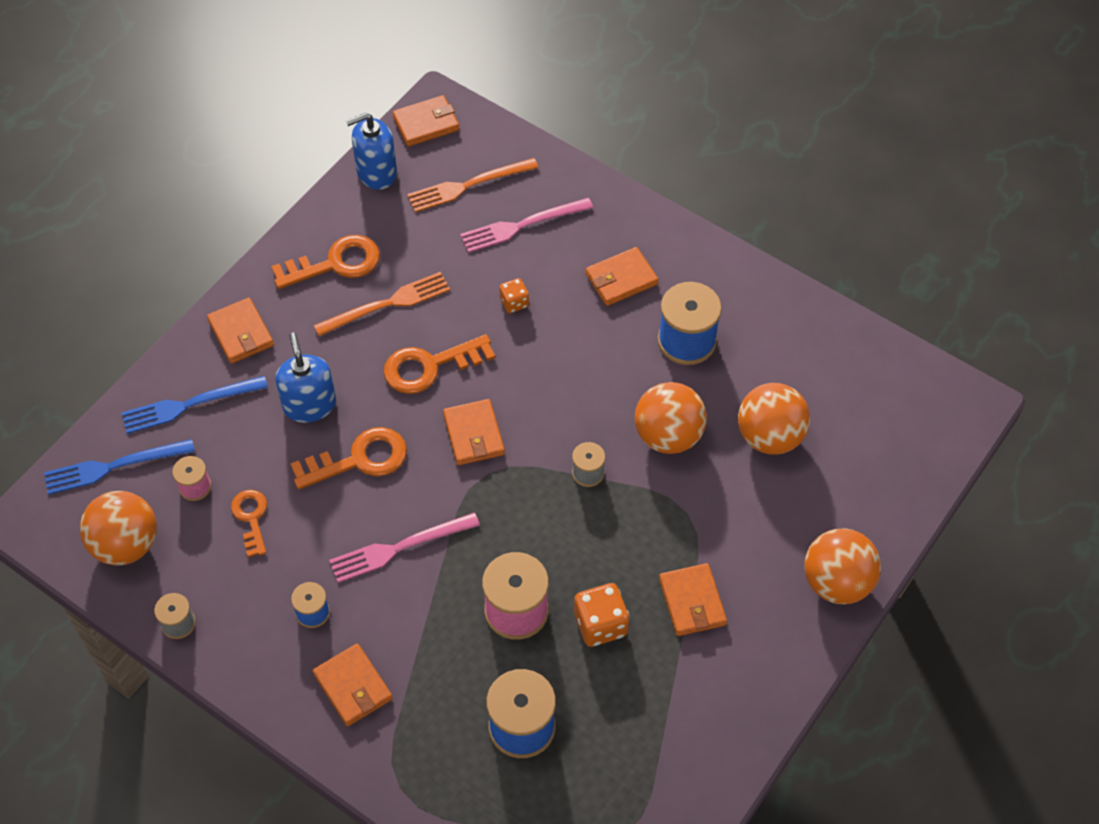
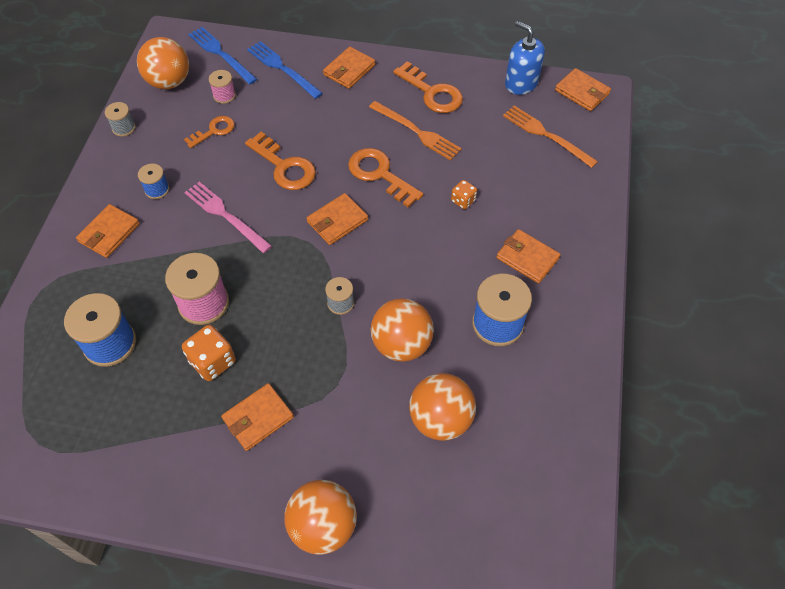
camera: 65 degrees right, 0 degrees up
(309, 405) = (313, 124): blue soap dispenser -> none
(522, 225) = (534, 179): pink fork -> none

